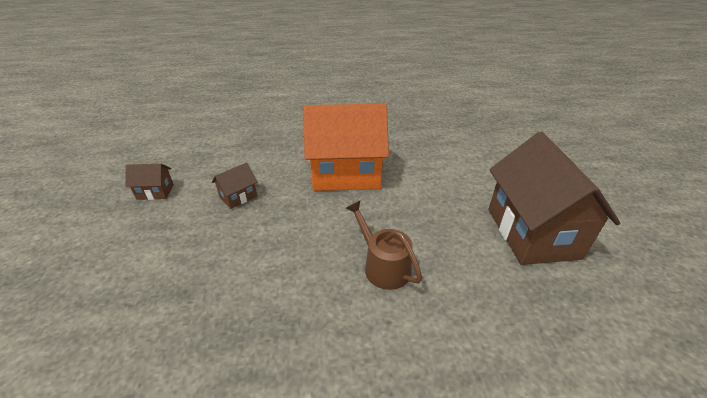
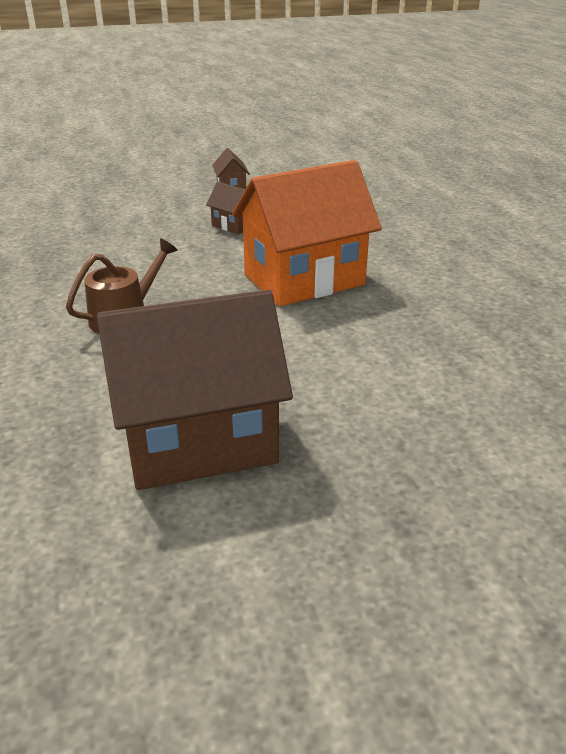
camera: 80 degrees right, 5 degrees down
(346, 174) = (304, 280): orange house -> orange house turned 75 degrees clockwise

